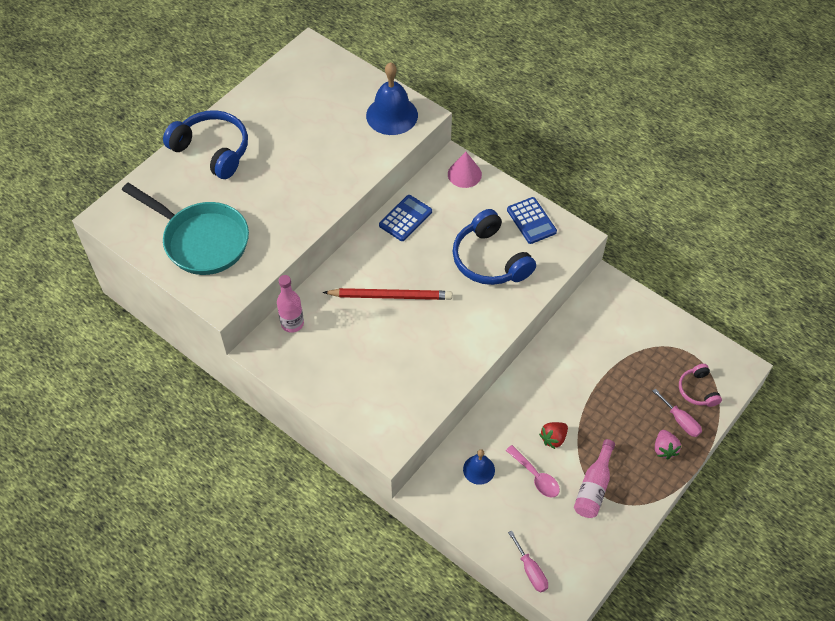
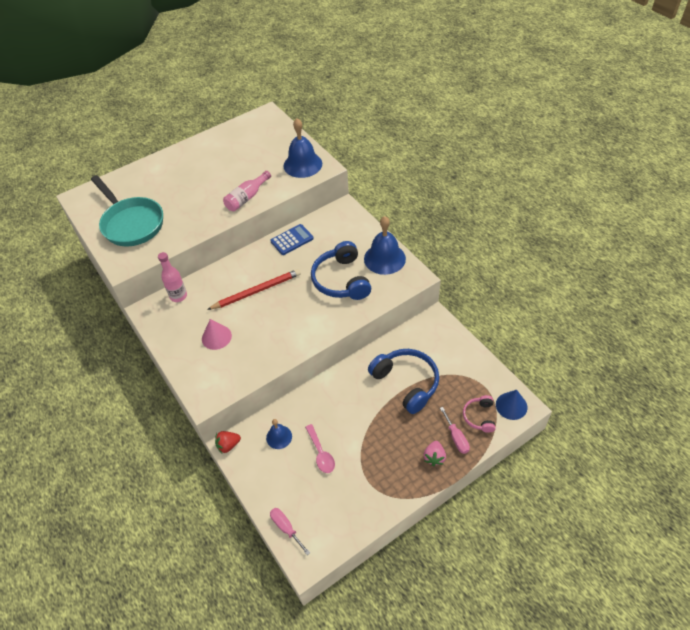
camera: 20 degrees right, 5 degrees down
(212, 150) = (168, 167): blue headphones -> blue headphones (406, 383)
(390, 296) = (257, 291): red pencil -> red pencil turned 45 degrees counterclockwise
(464, 174) = (348, 217): pink cone -> pink cone (216, 337)
(530, 570) = (286, 528): pink screwdriver -> pink screwdriver turned 150 degrees clockwise
(531, 221) = (384, 258): blue calculator -> blue bell
(553, 438) = (347, 427): red strawberry -> red strawberry (228, 445)
(593, 487) = (364, 473): pink bottle -> pink bottle (247, 197)
(728, 369) = (511, 406): none -> blue cone

